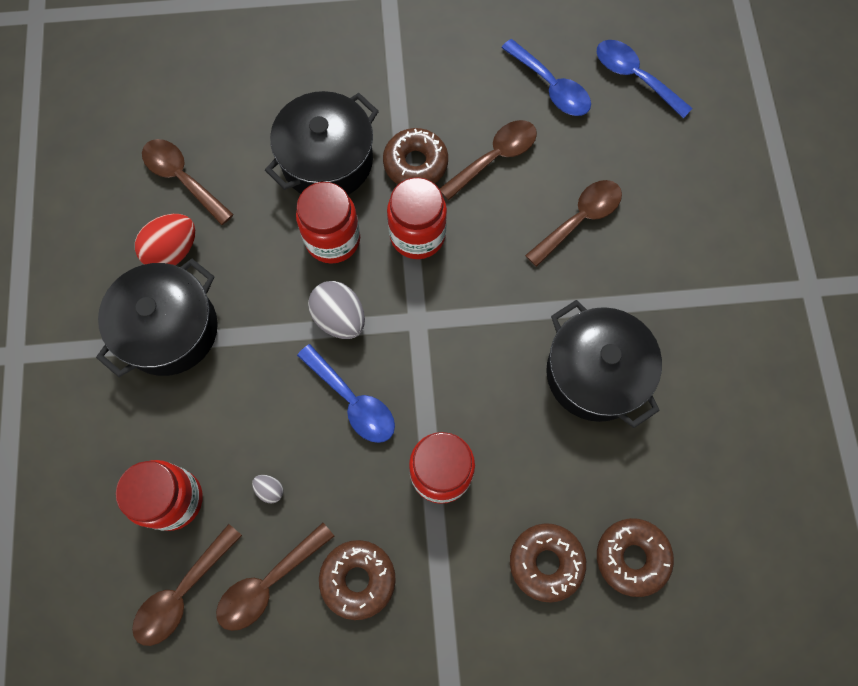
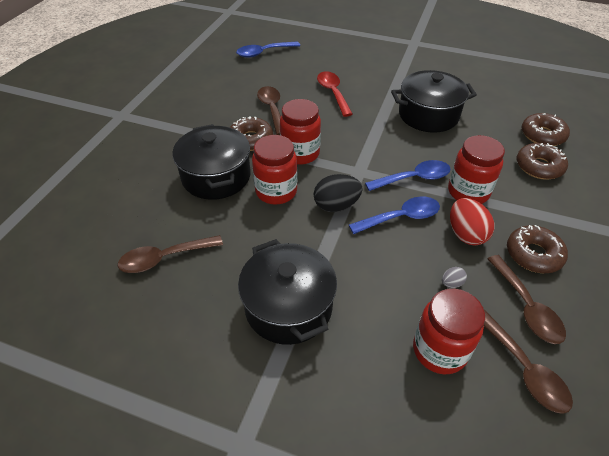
camera: 65 degrees left, 25 degrees down
(173, 251) = (221, 283): red egg -> red egg (466, 234)
(339, 318) = (336, 205): grey egg -> black egg
(551, 87) = (245, 78): blue spoon -> blue spoon (414, 178)
(579, 219) = (333, 93): brown spoon -> red spoon

